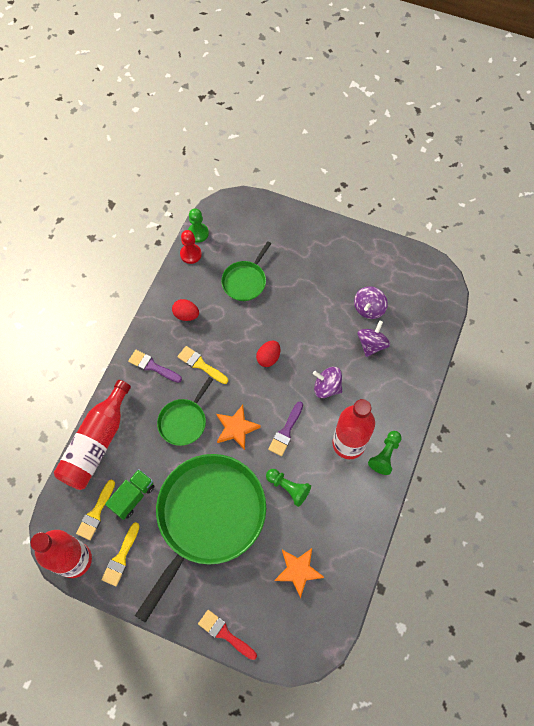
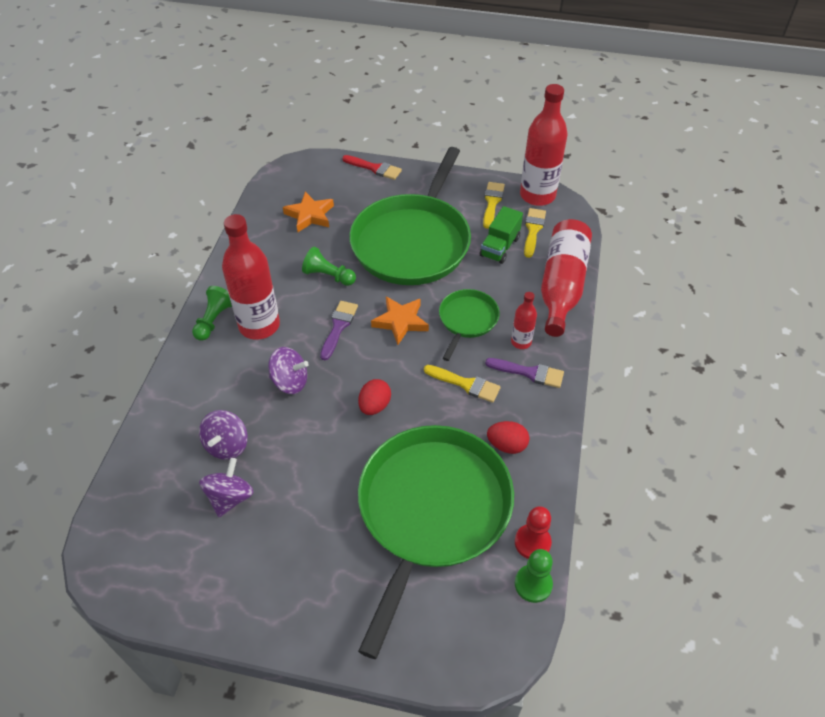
camera: 170 degrees right, 15 degrees down
(149, 394) = (521, 342): none -> red bottle
(245, 281) = (431, 511): green pan -> green pan, size x2.14

